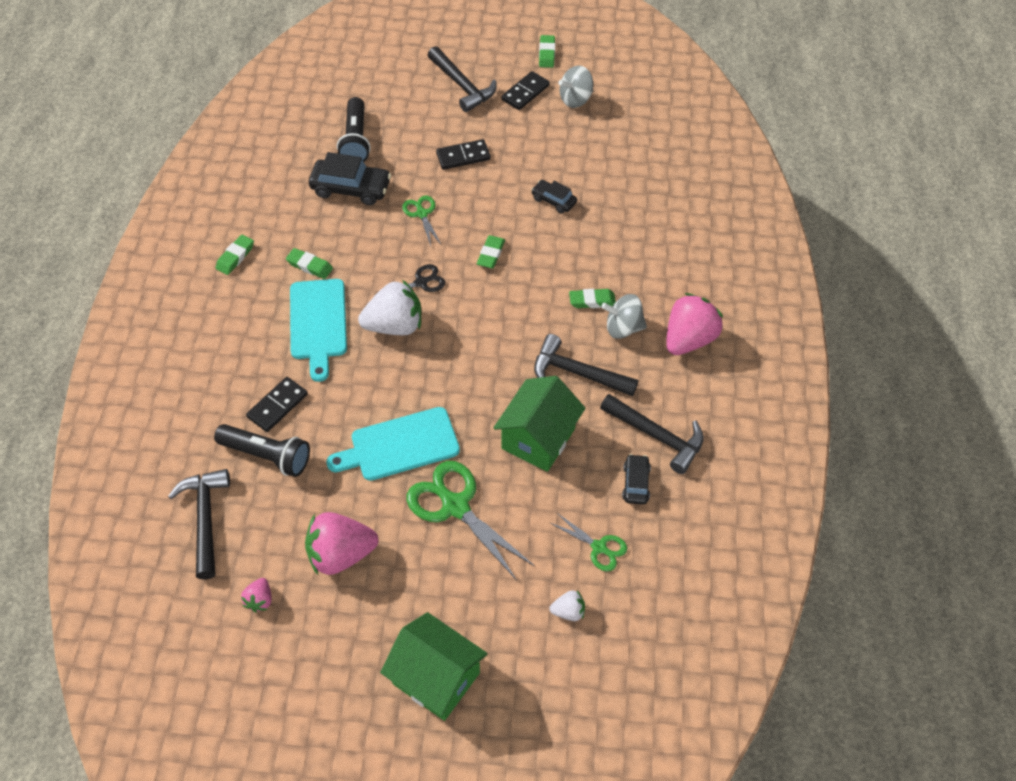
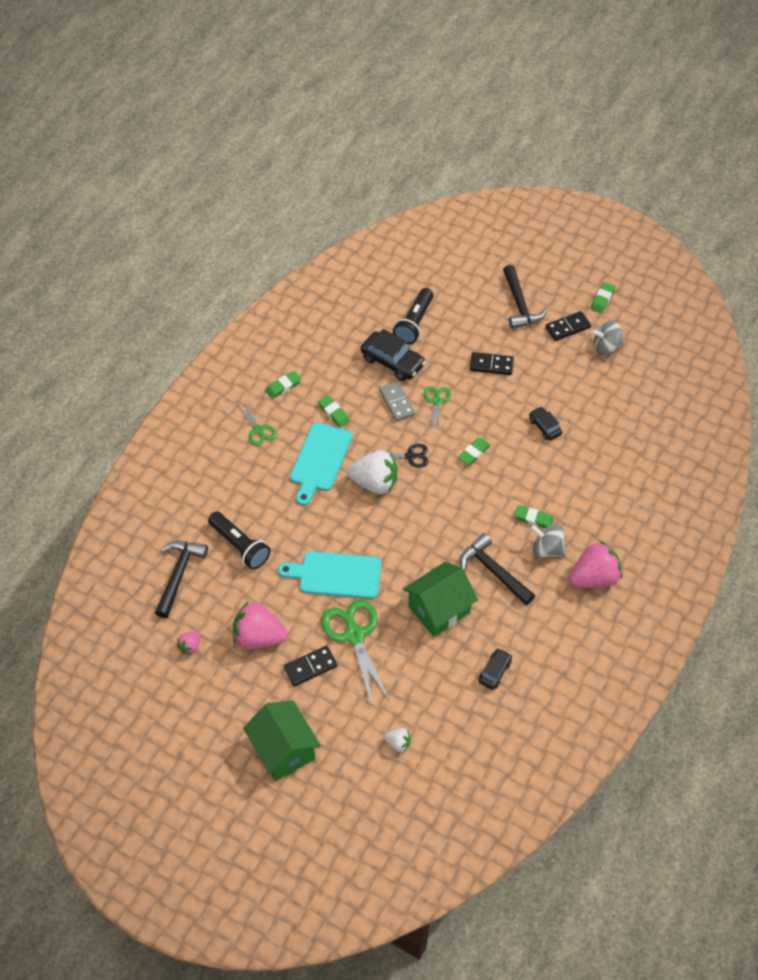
camera: 25 degrees right, 0 degrees up
(277, 406) = (263, 512): black domino -> black domino (310, 667)
(377, 230) = (396, 403): none -> grey domino
(599, 547) = (443, 707): green scissors -> green scissors (258, 430)
(657, 436) = (529, 643): black hammer -> none

